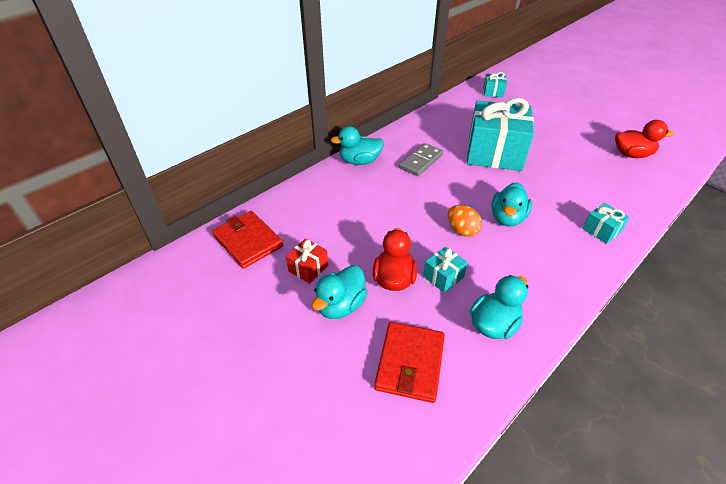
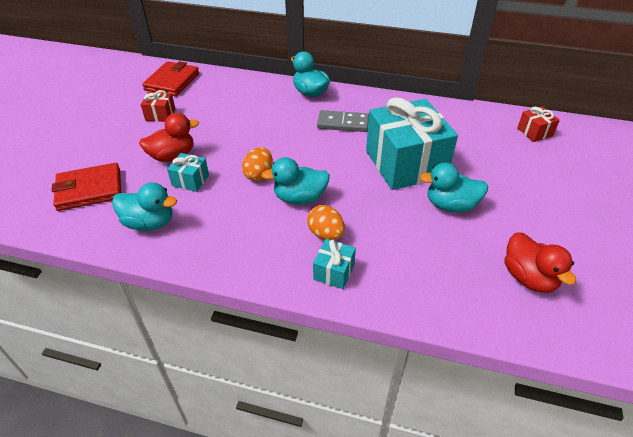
camera: 60 degrees right, 0 degrees up
(341, 305) = (131, 141): turquoise duck -> turquoise duck (451, 205)
(493, 92) = (534, 132): turquoise gift -> red gift
(558, 220) = (326, 234): none -> orange egg

